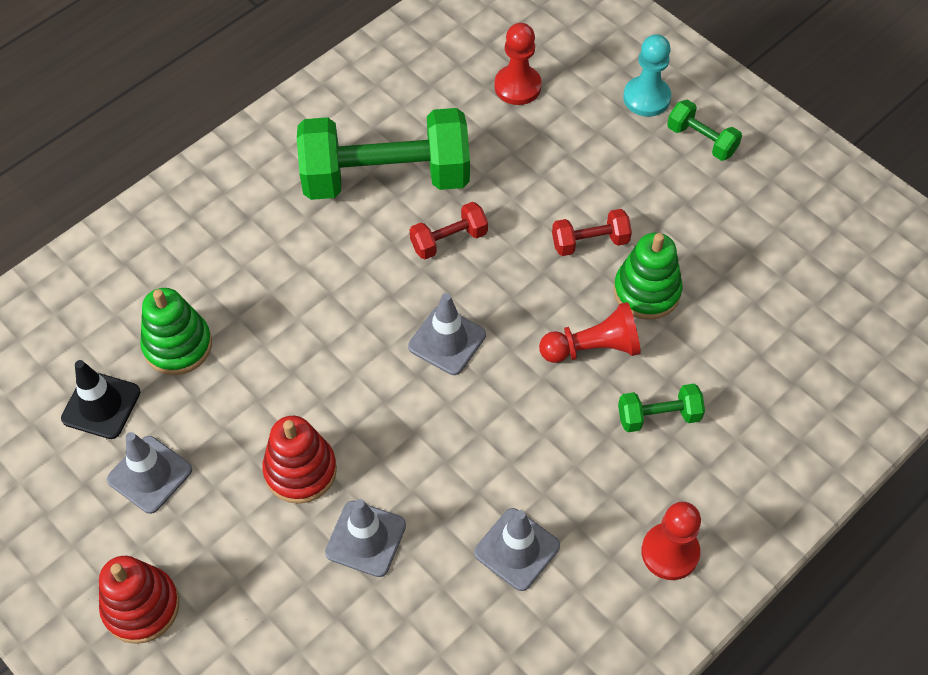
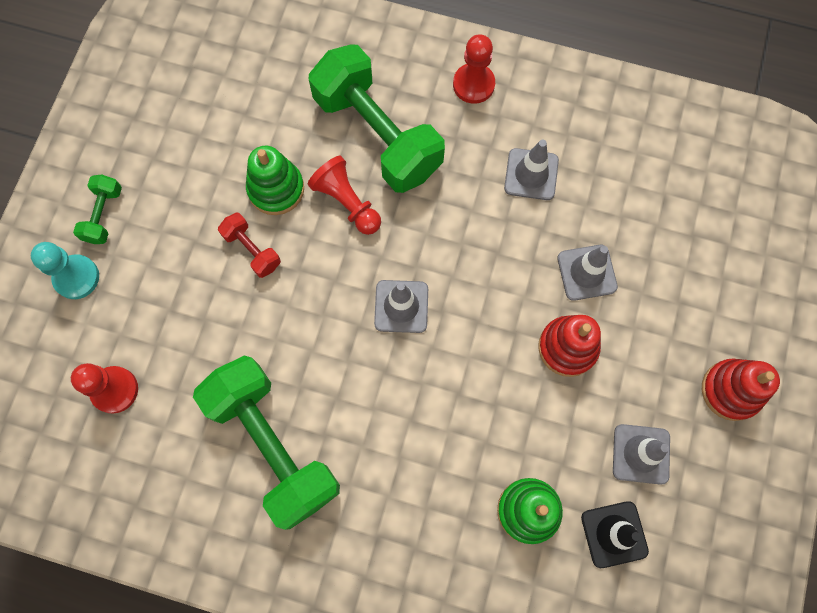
camera: 120 degrees left, 15 degrees up
(449, 240) = (309, 356): red dumbbell -> none
(658, 416) = (377, 134): green dumbbell -> green dumbbell, size x2.29

